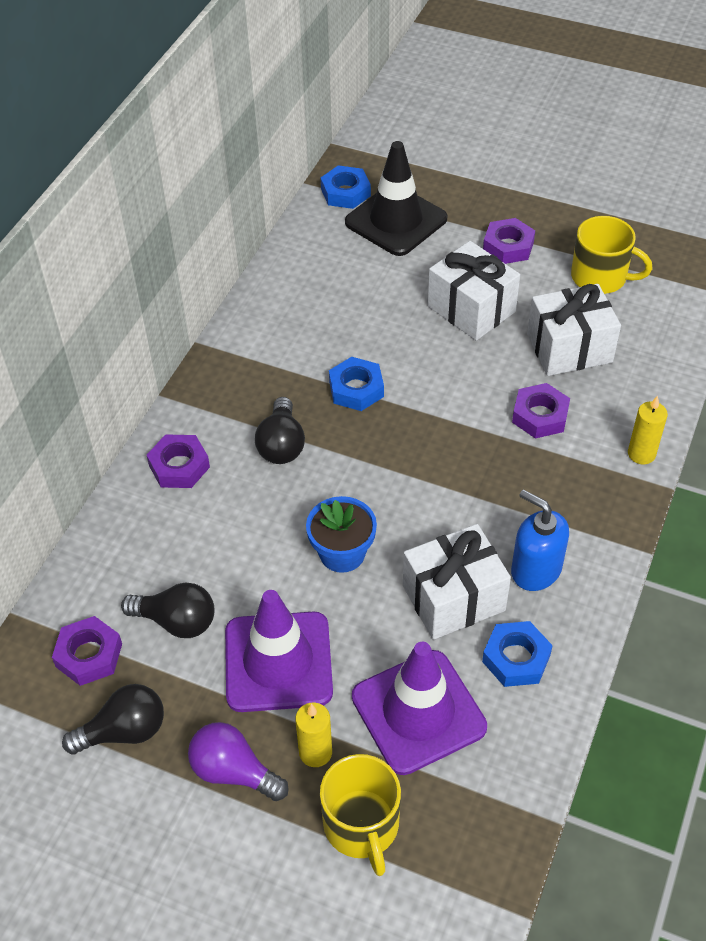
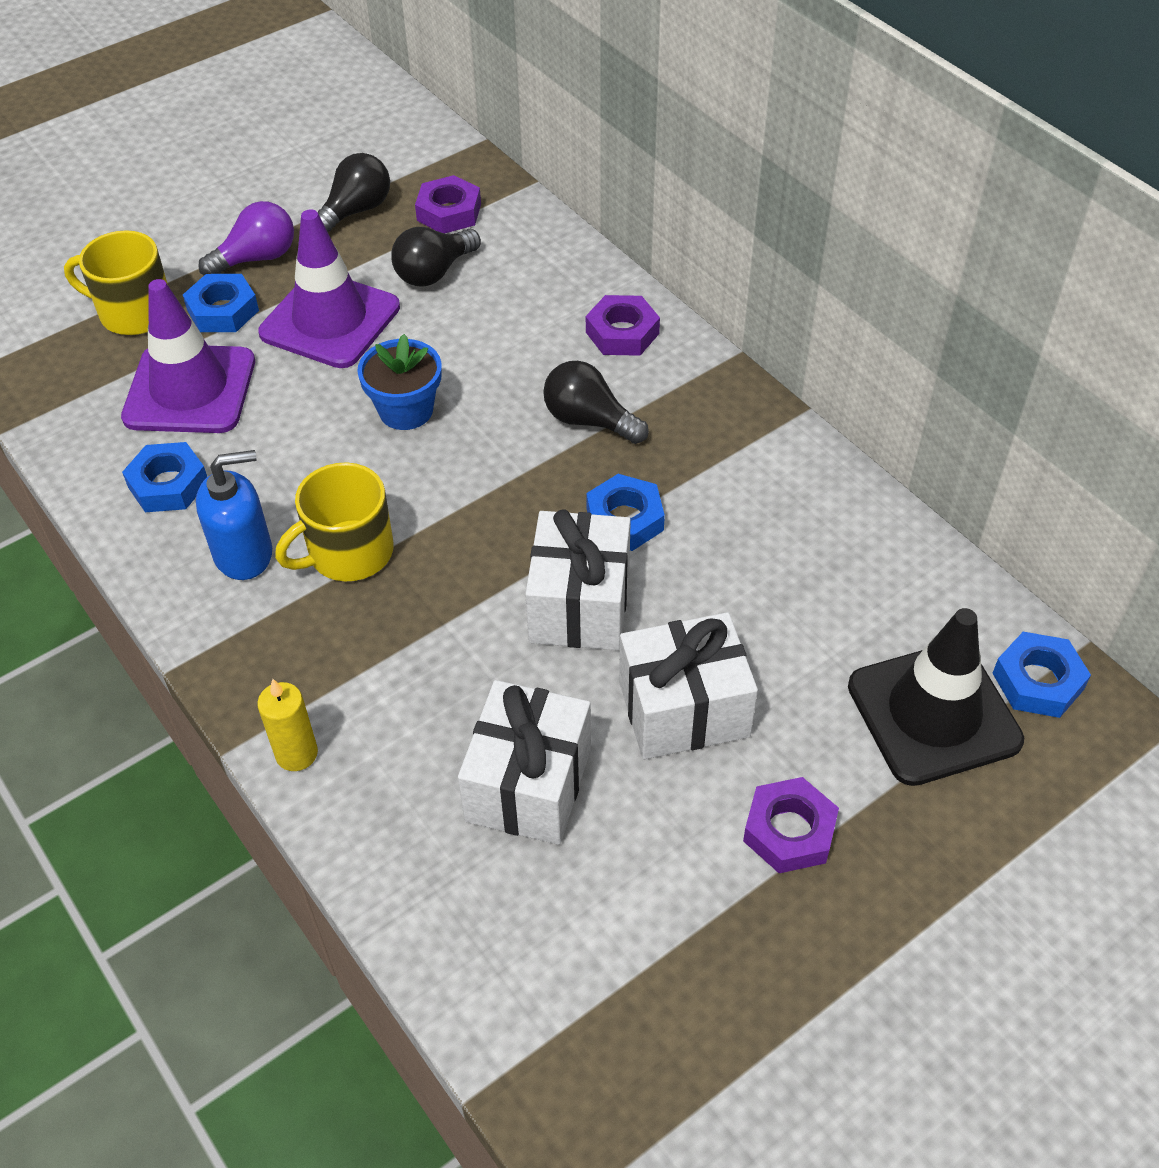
camera: 120 degrees right, 0 degrees up
(124, 731) = (356, 211): black light bulb -> black light bulb turned 150 degrees counterclockwise
(315, 752) = (223, 310): yellow candle -> blue nut
(453, 598) = (276, 470): white gift -> white gift (580, 605)
(540, 416) = (441, 680): purple nut -> none
(600, 277) = (641, 919): yellow mug -> yellow mug (349, 552)

